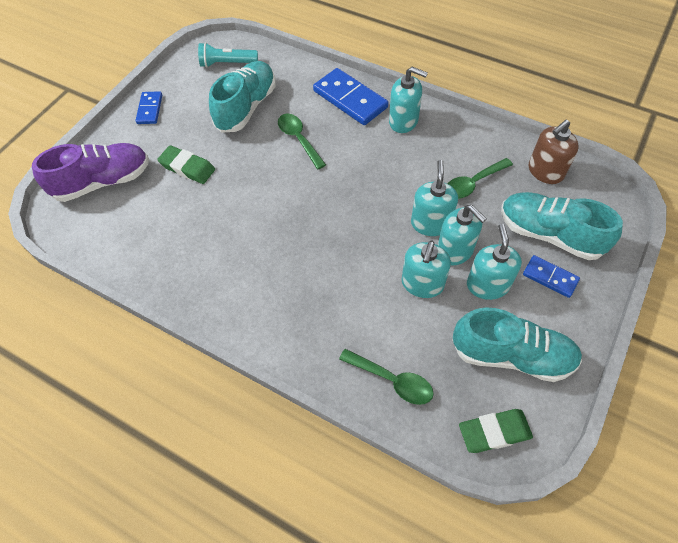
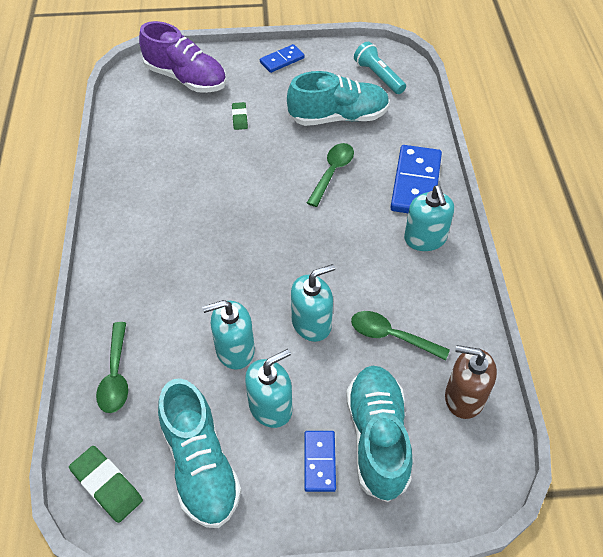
camera: 55 degrees right, 5 degrees down
(187, 167) = (240, 118): green eraser -> green eraser, size x0.60
(455, 251) = (293, 359): turquoise soap dispenser -> none

